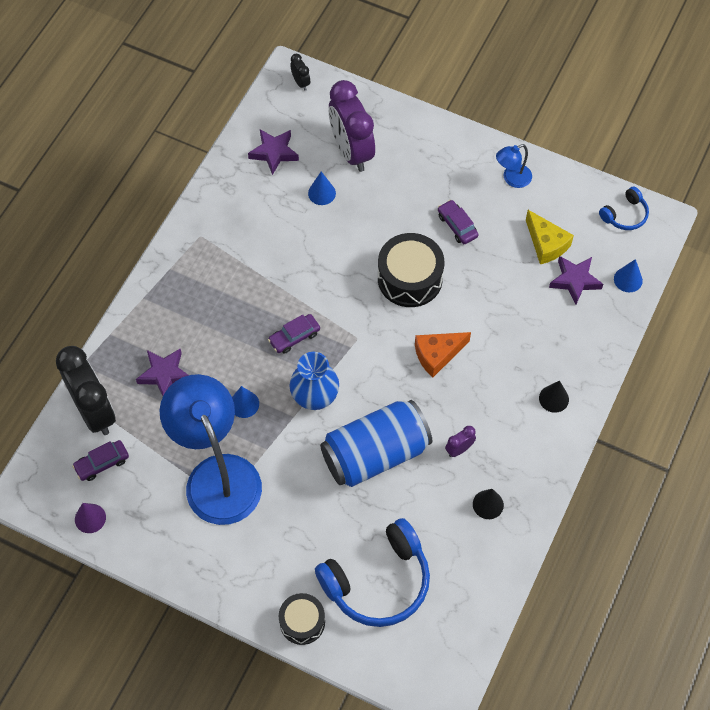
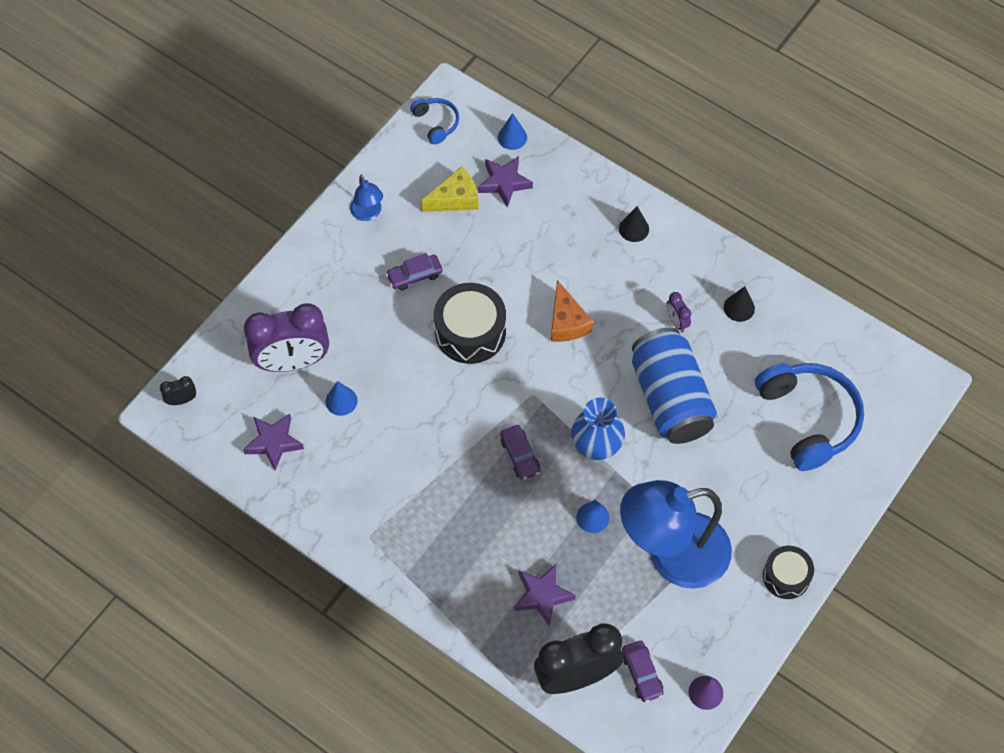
camera: 80 degrees left, 0 degrees up
(302, 622) = (843, 494): black drum -> black drum (786, 576)

